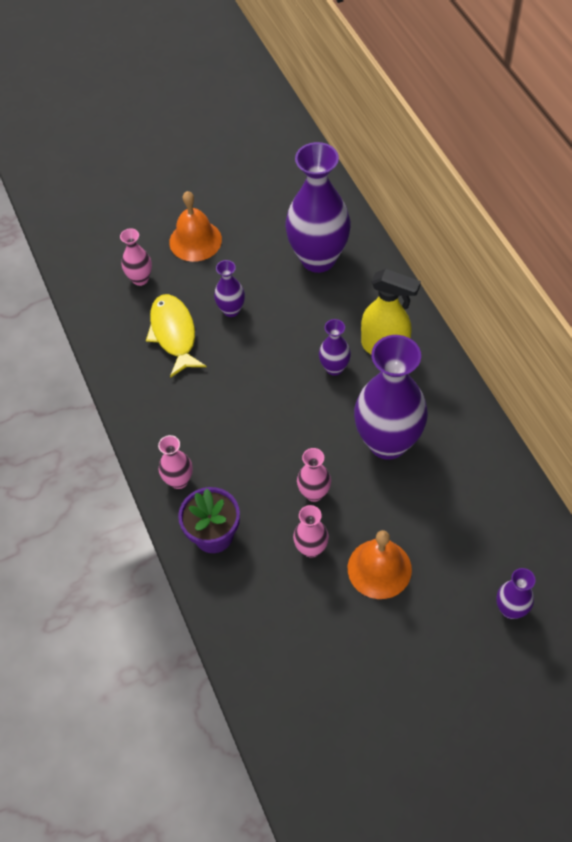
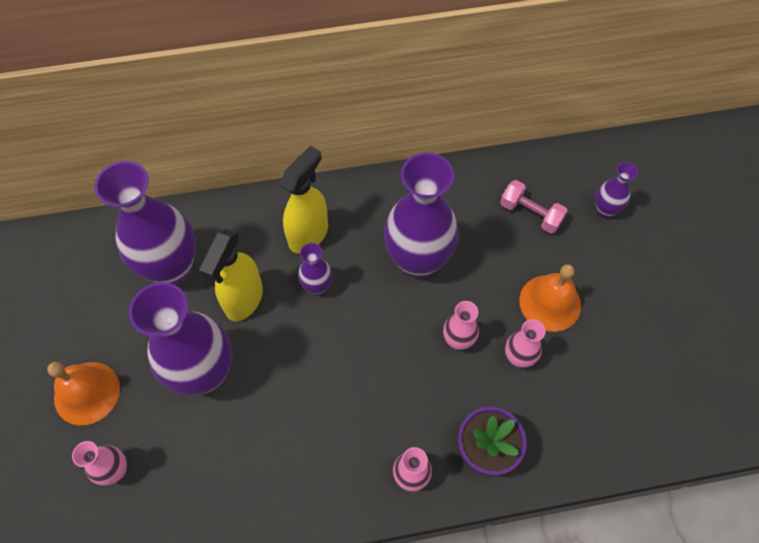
camera: 80 degrees left, 5 degrees up
(174, 334) = (213, 444): yellow fish -> none
(231, 310) = (204, 373): purple vase -> purple vase, size x2.13
(304, 317) = (244, 300): none -> yellow spray bottle
(478, 534) = (530, 214): none -> pink dumbbell

